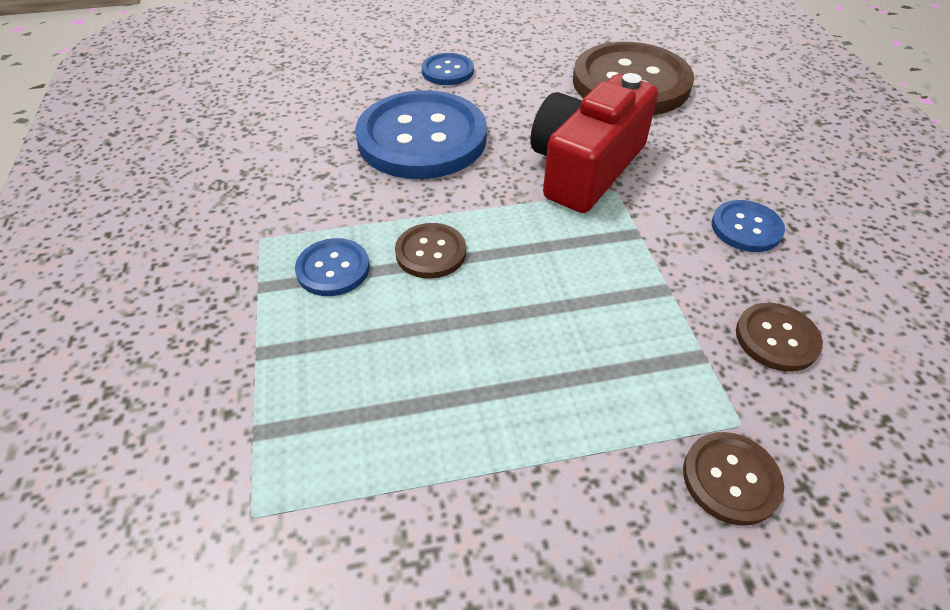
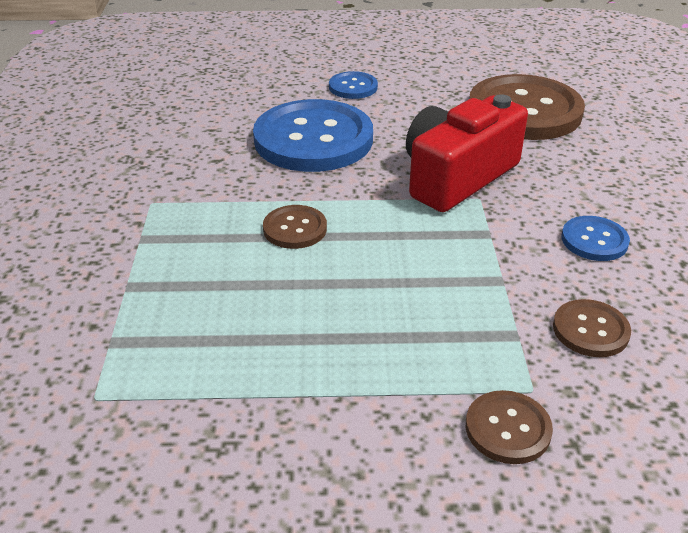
camera: 10 degrees right, 10 degrees down
(333, 269) = (207, 232): blue button -> none

